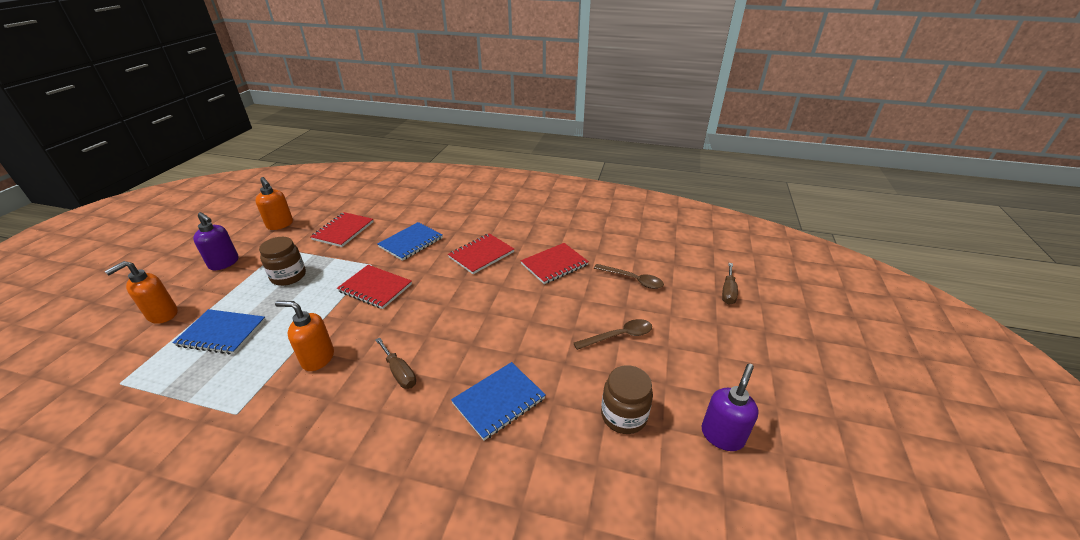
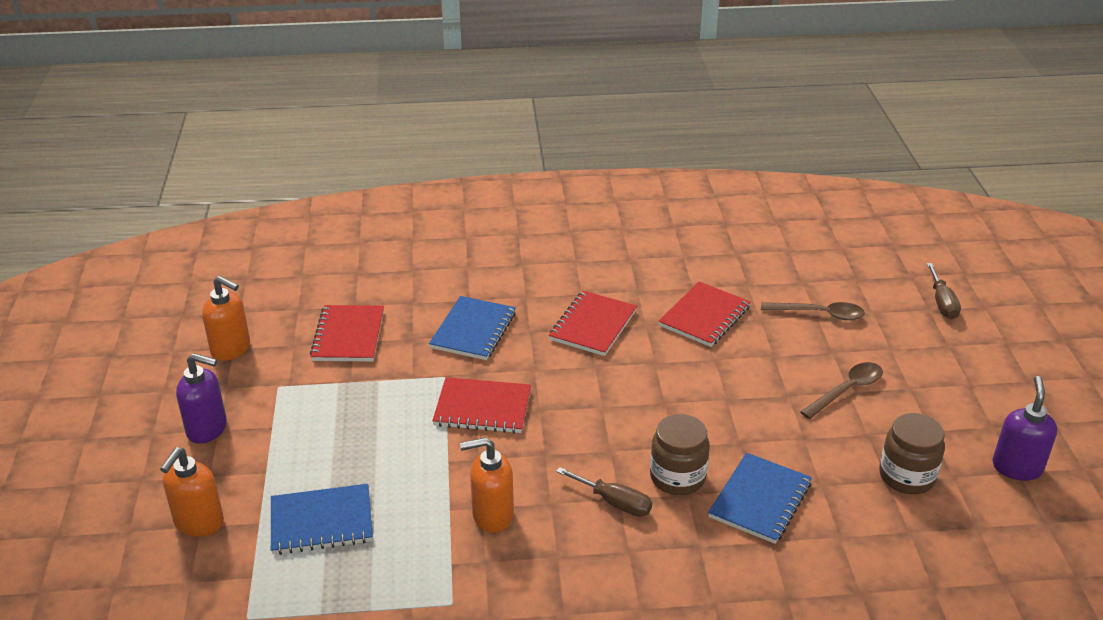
camera: 20 degrees left, 0 degrees up
(288, 276) = (334, 423): brown jar -> brown jar (677, 477)

